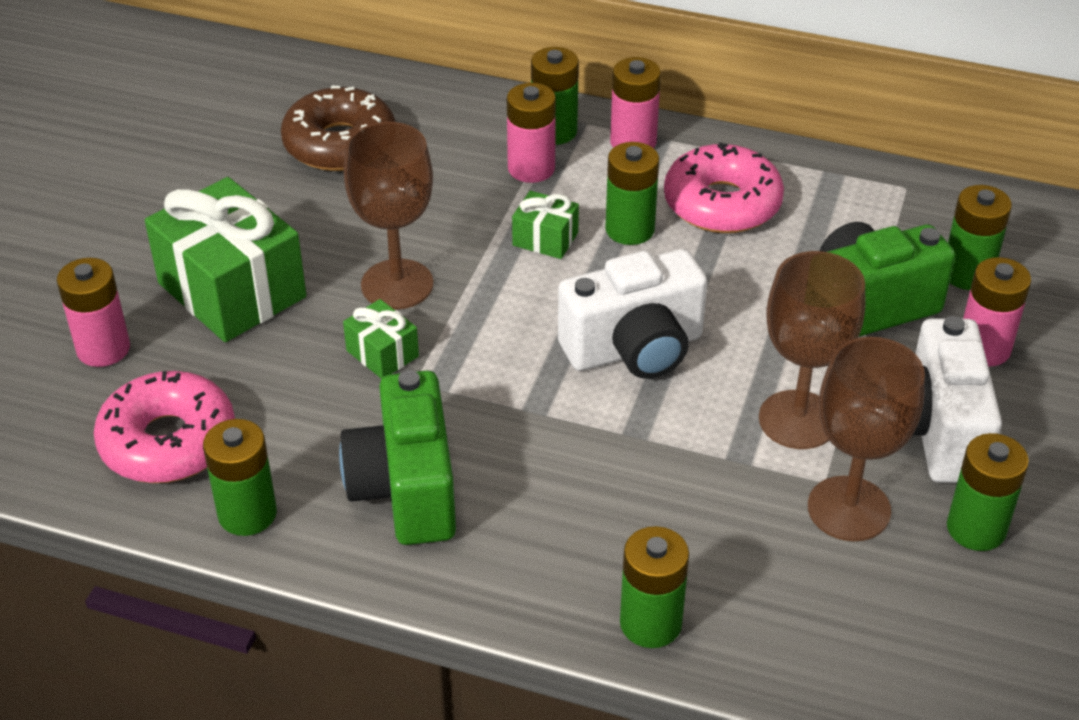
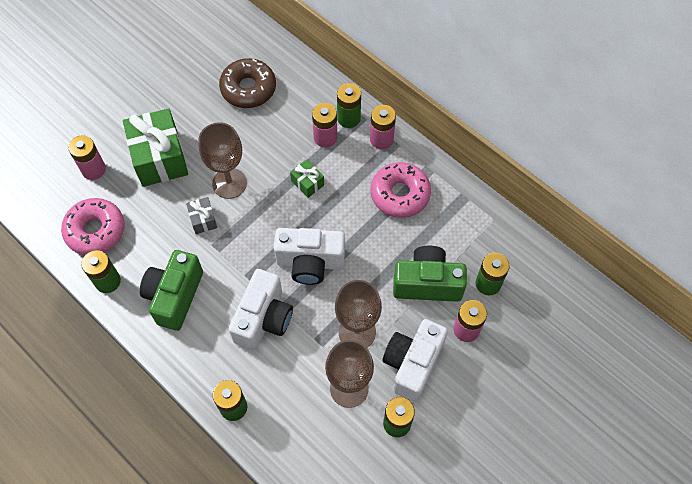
camera: 25 degrees right, 20 degrees up
(382, 353) = (203, 220): green gift -> grey gift
(608, 462) = (263, 319): none -> white camera
(630, 229) = (348, 193): green battery -> none

